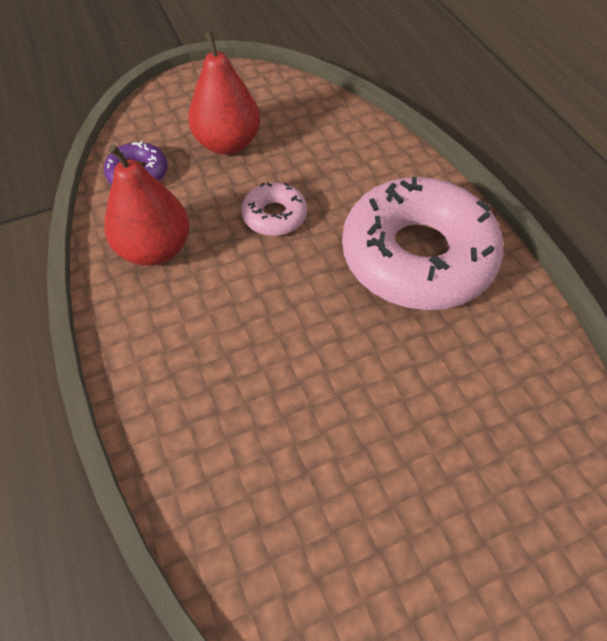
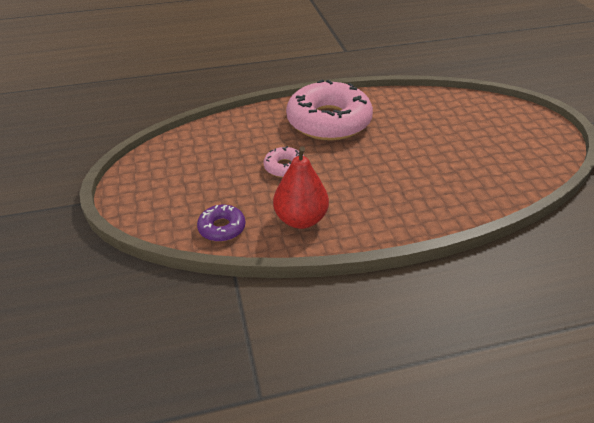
camera: 80 degrees left, 15 degrees down
(228, 144) = (208, 182): red pear -> none

